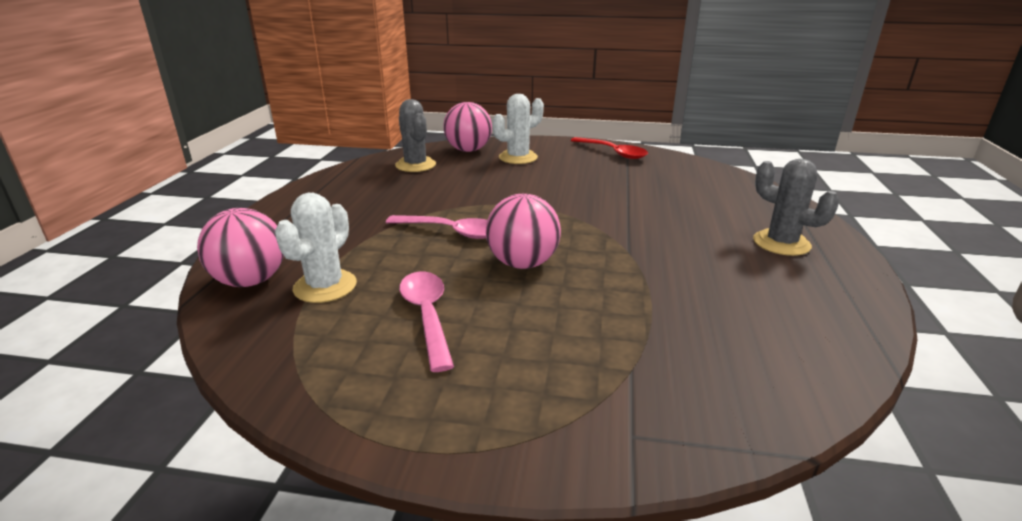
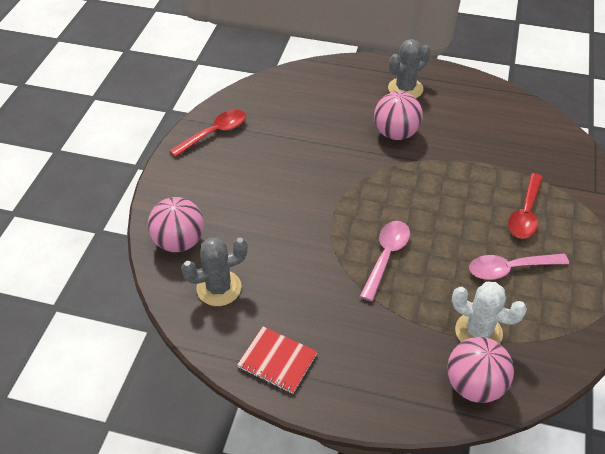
camera: 85 degrees left, 20 degrees up
(329, 188) = (277, 361): none -> red notebook
(518, 157) = (213, 202): white cactus -> none
(522, 263) = (438, 216): pink ball -> pink ball (395, 133)
(544, 337) = (525, 214): none -> red spoon

